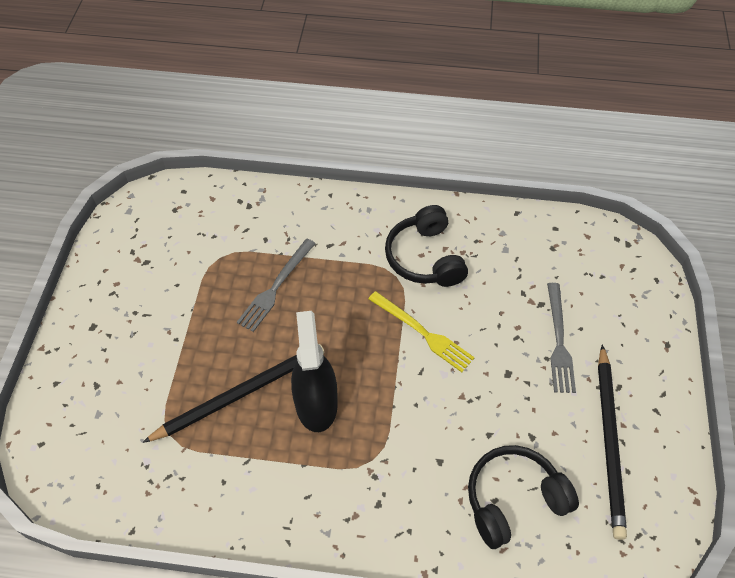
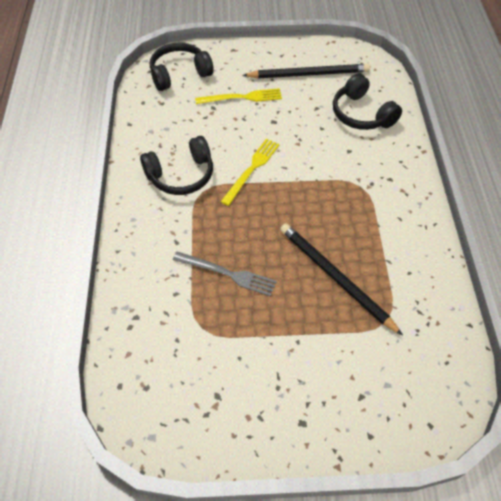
camera: 100 degrees left, 0 degrees up
(316, 403) = (328, 225): black spray bottle -> none
(559, 341) = (242, 97): grey fork -> yellow fork
(611, 272) = (179, 74): none -> black headphones

